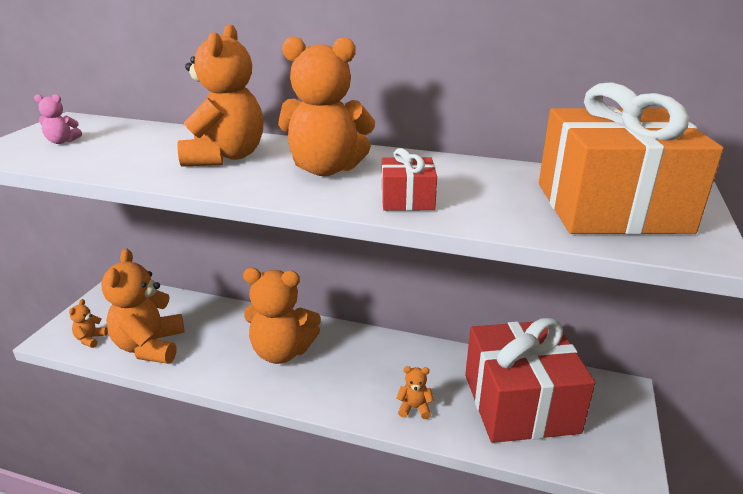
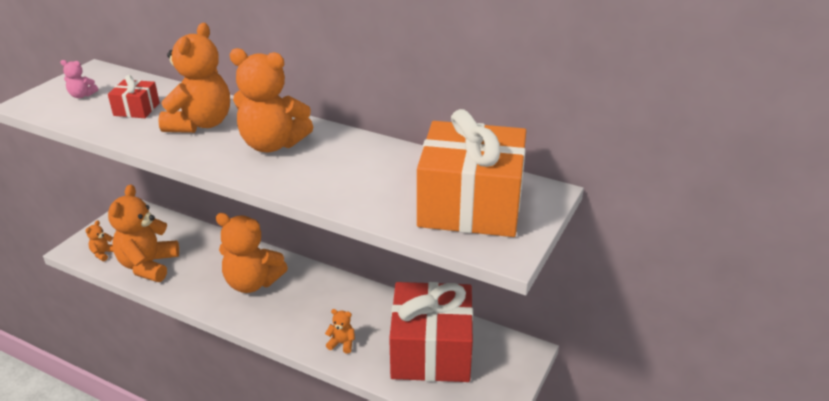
camera: 10 degrees right, 5 degrees up
(407, 199) = (317, 182): red gift -> red gift (136, 109)

